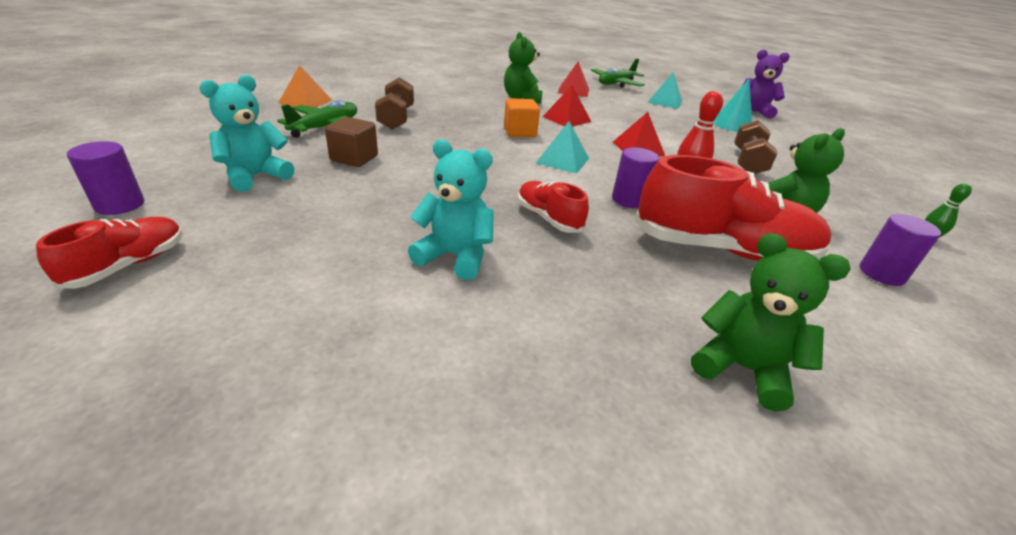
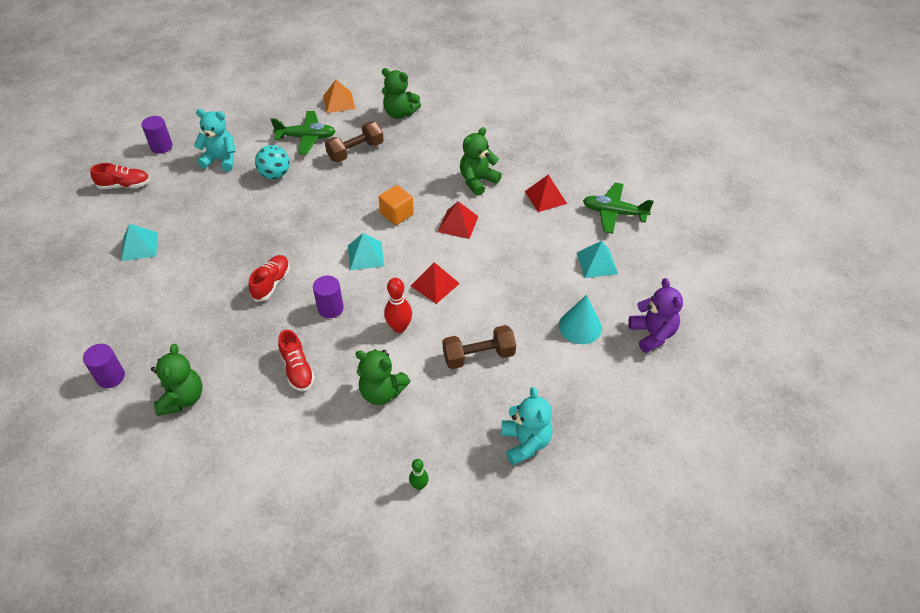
camera: 60 degrees right, 15 degrees up
(314, 299) = (139, 246): none -> turquoise pyramid
(354, 158) = (275, 175): brown cube -> turquoise ball
(379, 91) = (400, 113): none -> green teddy bear
(455, 256) = (202, 268): turquoise teddy bear -> turquoise teddy bear (525, 443)
(722, 250) = (297, 369): red shoe -> red shoe, size x0.52
(881, 273) = (330, 454): purple cylinder -> purple cylinder (111, 377)

